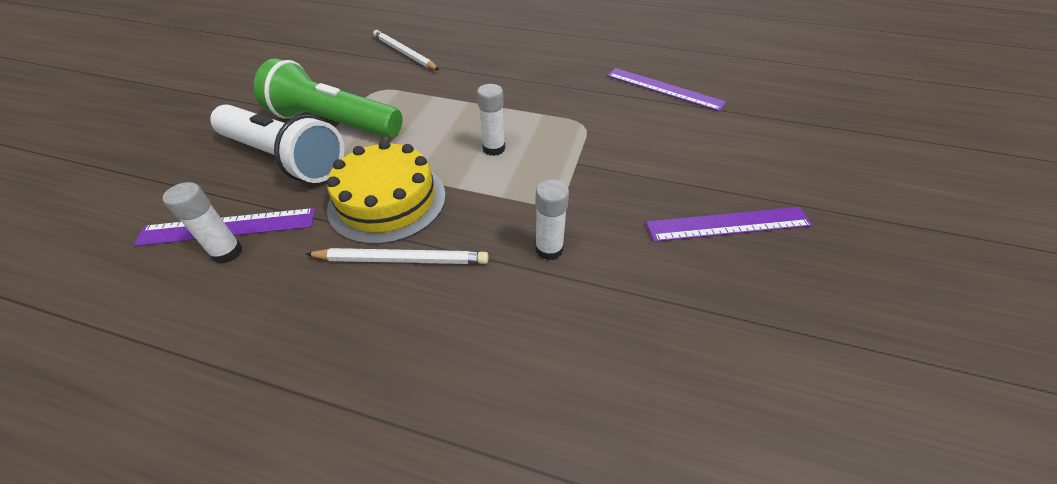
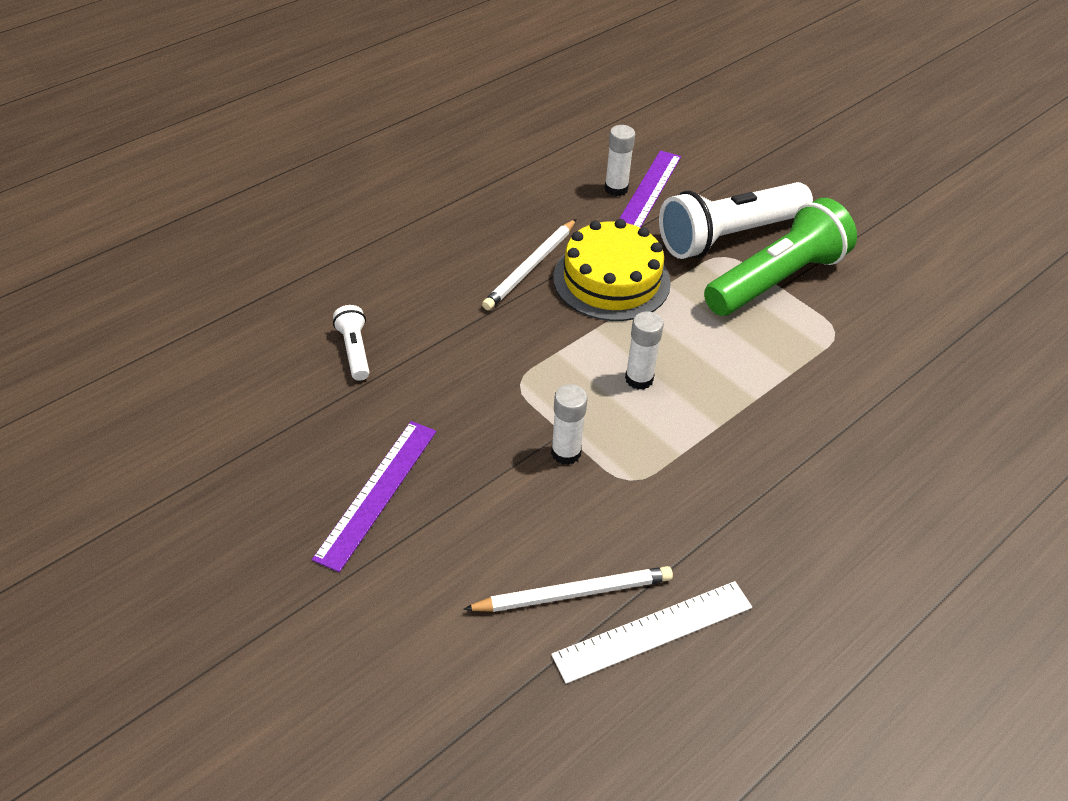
camera: 120 degrees right, 0 degrees up
(404, 53) = (936, 386): white pencil -> white pencil (573, 593)
(549, 249) = (465, 351): white glue stick -> white glue stick (566, 453)
(624, 331) = (355, 351): none -> white flashlight
(664, 89) = (653, 631): purple ruler -> white ruler

